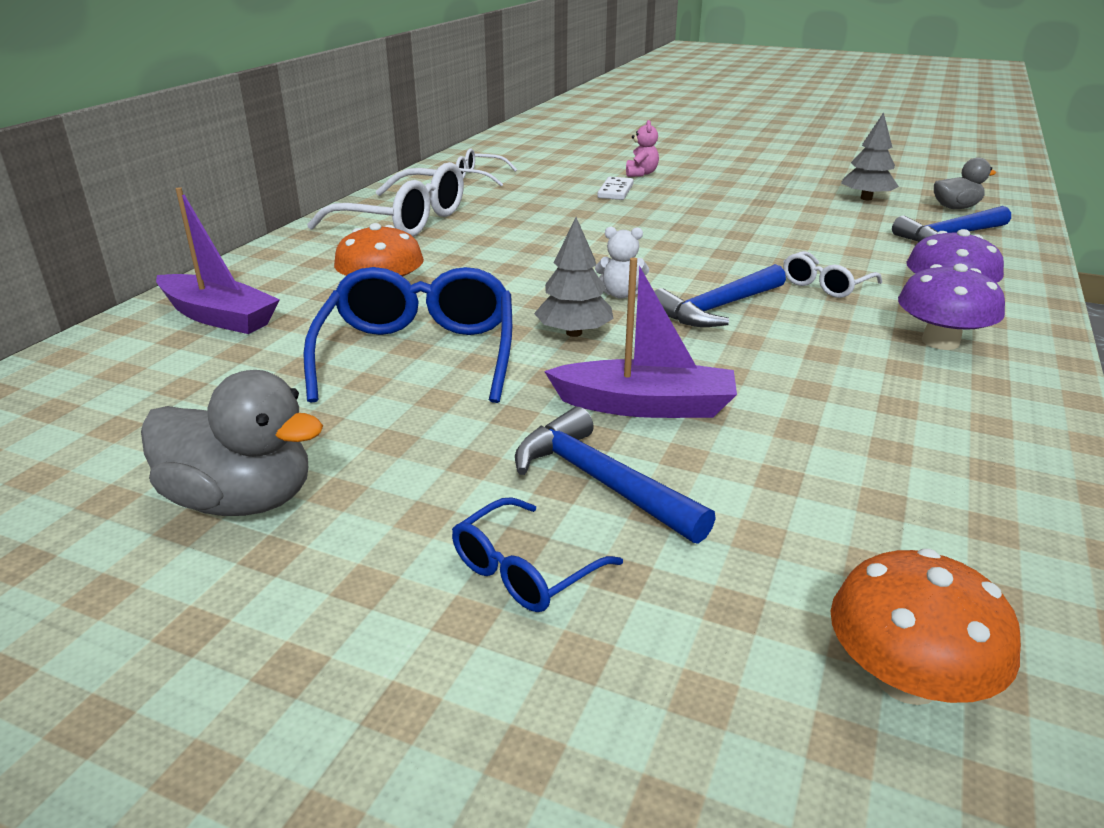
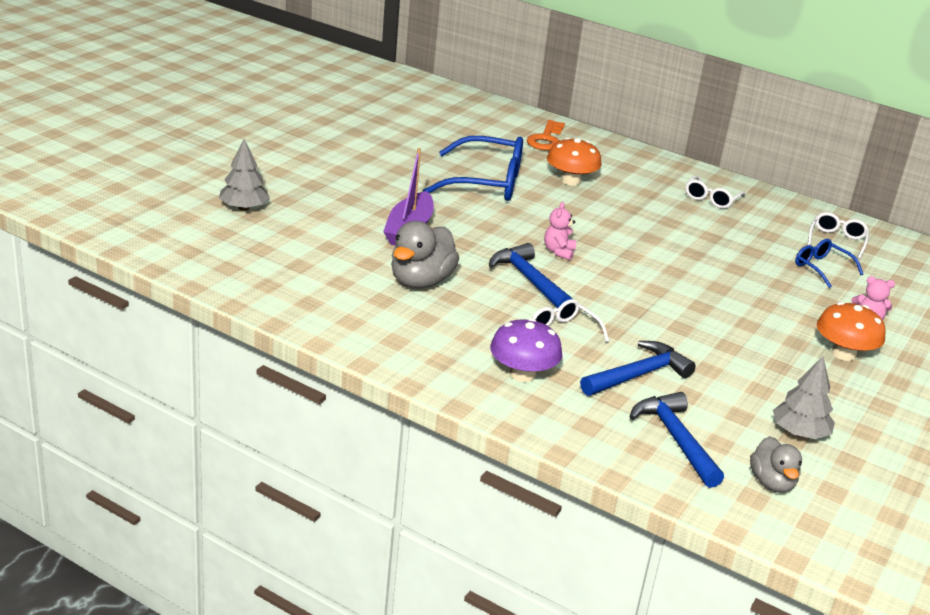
camera: 95 degrees right, 0 degrees up
(219, 317) = (546, 139): purple boat -> orange key
(242, 500) = (368, 140): grey duck -> grey duck (421, 281)
(403, 220) = (711, 199): white glasses -> white glasses, size x0.51
(525, 570) = (297, 183): blue glasses -> blue glasses (822, 268)
(574, 333) = (502, 227): grey tree -> grey tree (243, 208)
(600, 481) = (347, 207): blue hammer -> blue hammer (638, 375)
(615, 191) = (802, 296): white domino -> none
(620, 294) = (558, 252): white teddy bear -> pink teddy bear
(906, 679) = (202, 235): orange mushroom -> orange mushroom (843, 353)
(940, 341) = (456, 345): purple mushroom -> none

